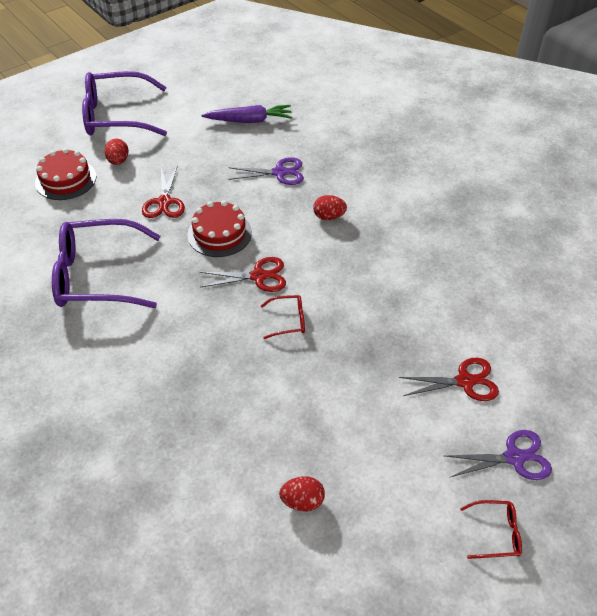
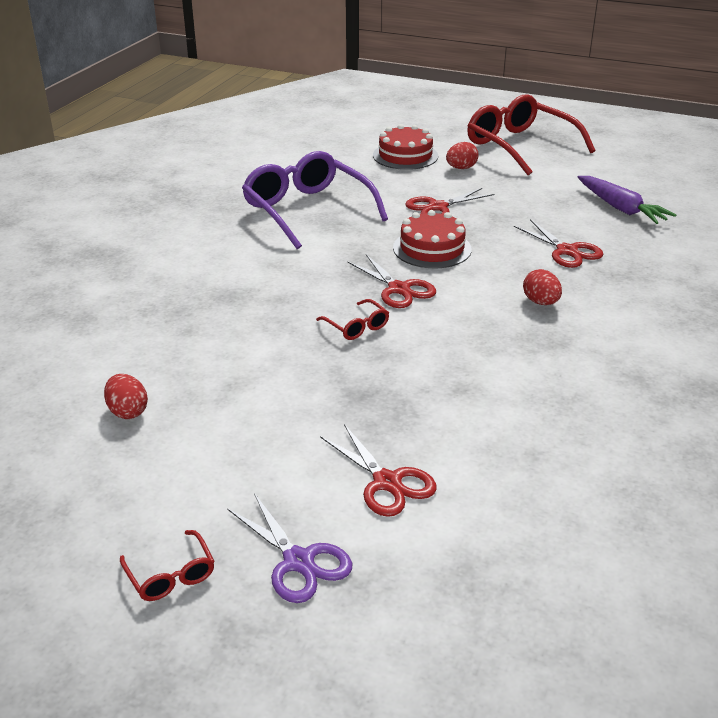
camera: 60 degrees right, 15 degrees down
(116, 116) = (520, 146): purple glasses -> red glasses
(279, 172) = (567, 251): purple scissors -> red scissors

